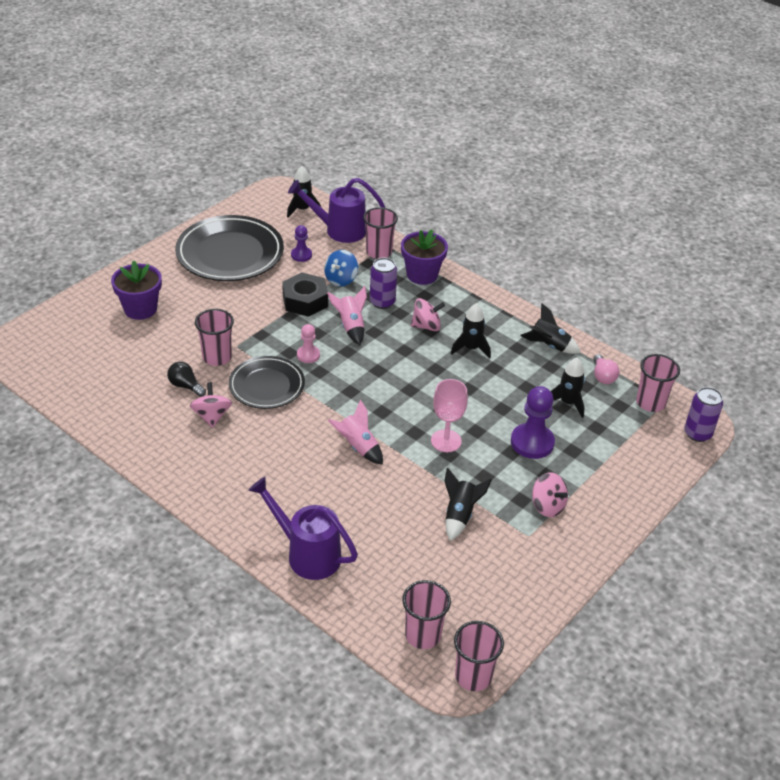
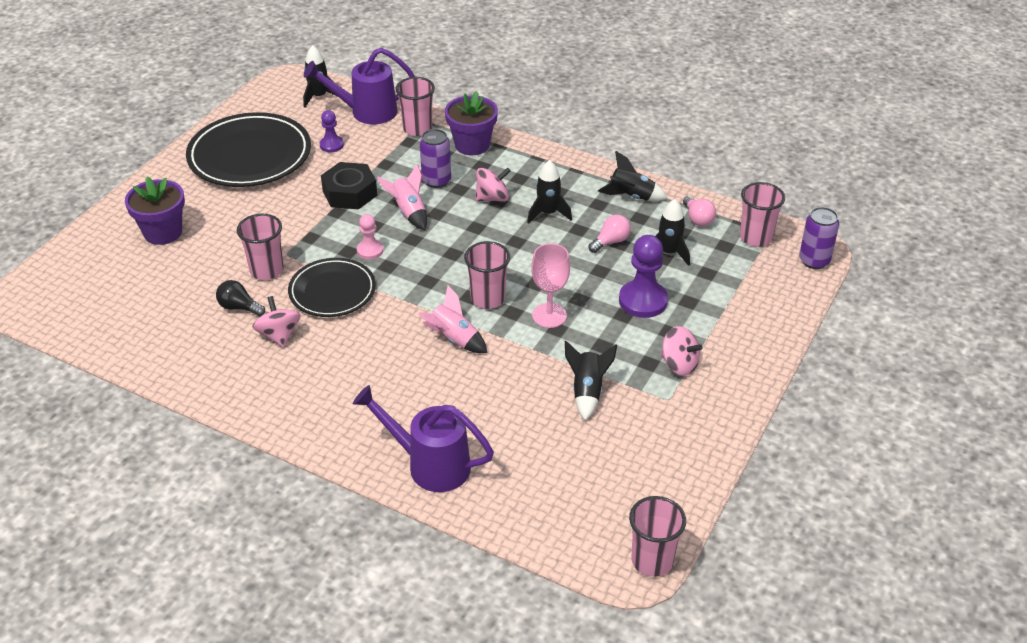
camera: 10 degrees left, 0 degrees up
(341, 279) = (383, 164): blue spinning top -> none
(423, 635) = (584, 527): pink cup -> pink cup (488, 299)
(519, 384) = (610, 242): none -> pink light bulb

